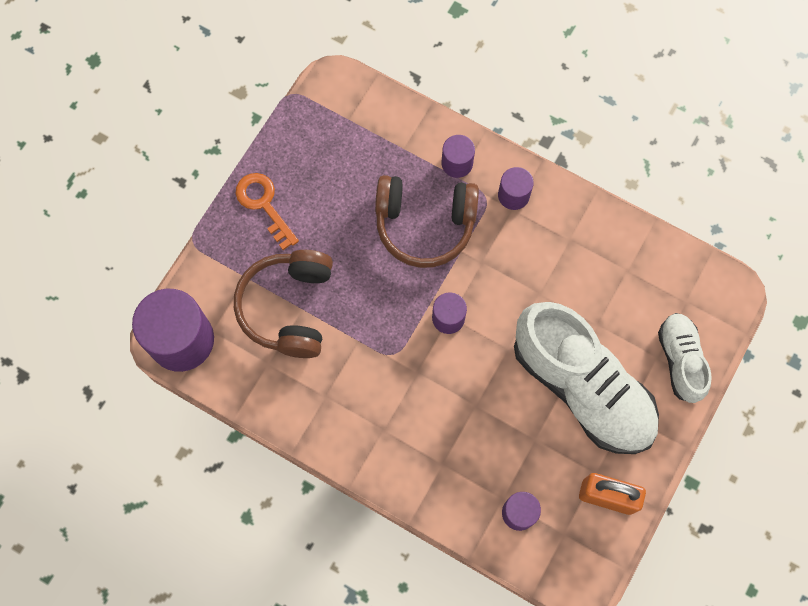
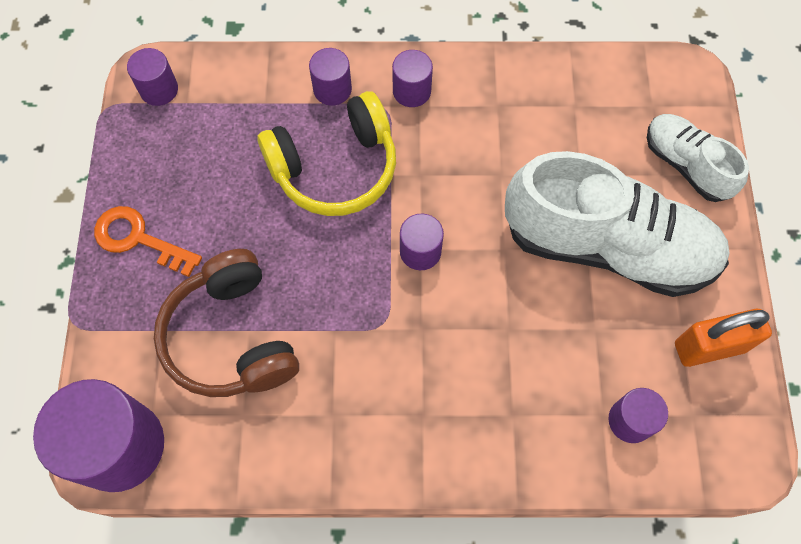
camera: 30 degrees left, 5 degrees down
(334, 99) = (159, 90): none -> purple cylinder
(425, 224) = (335, 167): brown headphones -> yellow headphones

